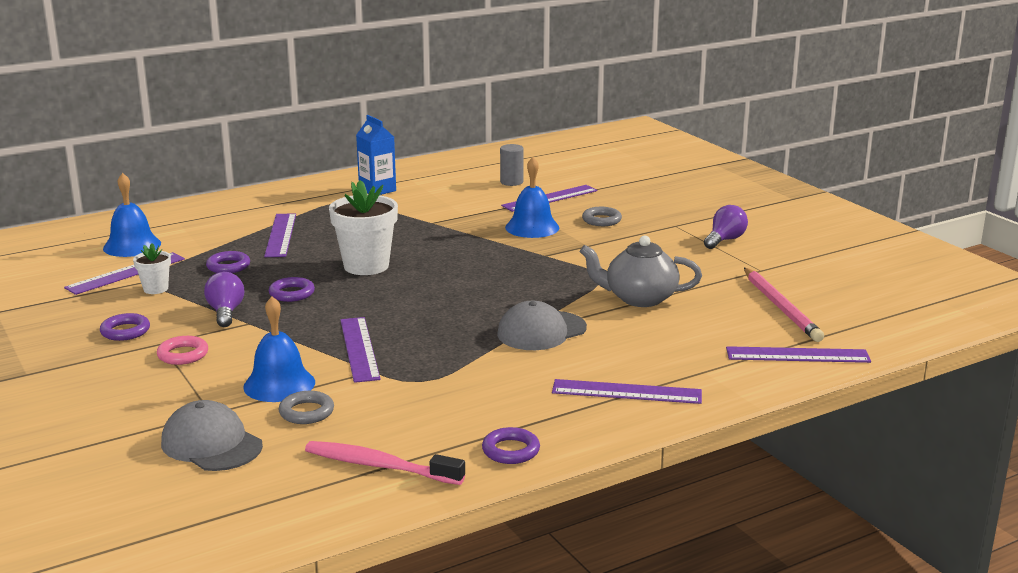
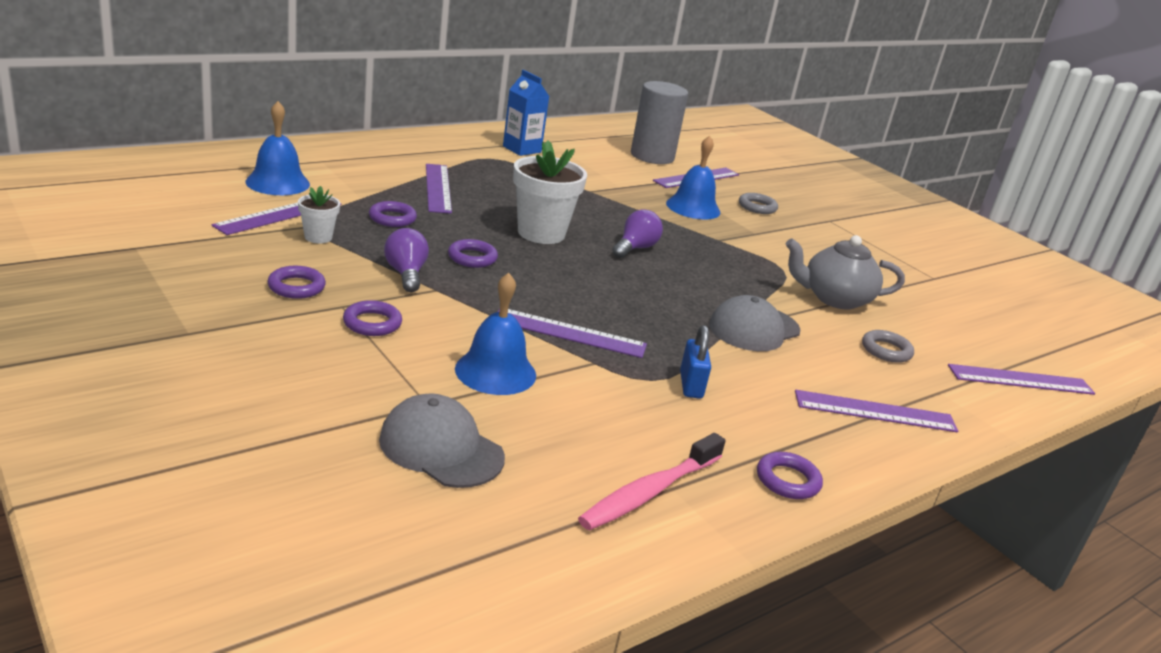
camera: 10 degrees left, 5 degrees up
(183, 354) = (372, 323): pink ring -> purple ring
(306, 412) = (539, 411): grey ring -> grey ring (886, 350)
(359, 349) = (569, 333): purple ruler -> purple ruler turned 60 degrees counterclockwise
(379, 466) = (649, 492): pink toothbrush -> pink toothbrush turned 60 degrees counterclockwise
(456, 382) = (691, 385): none -> blue padlock
(511, 182) = (652, 156): grey cylinder -> grey cylinder, size x1.92
(725, 240) = (884, 241): purple light bulb -> purple light bulb (635, 248)
(780, 307) = (975, 322): pink pencil -> none

